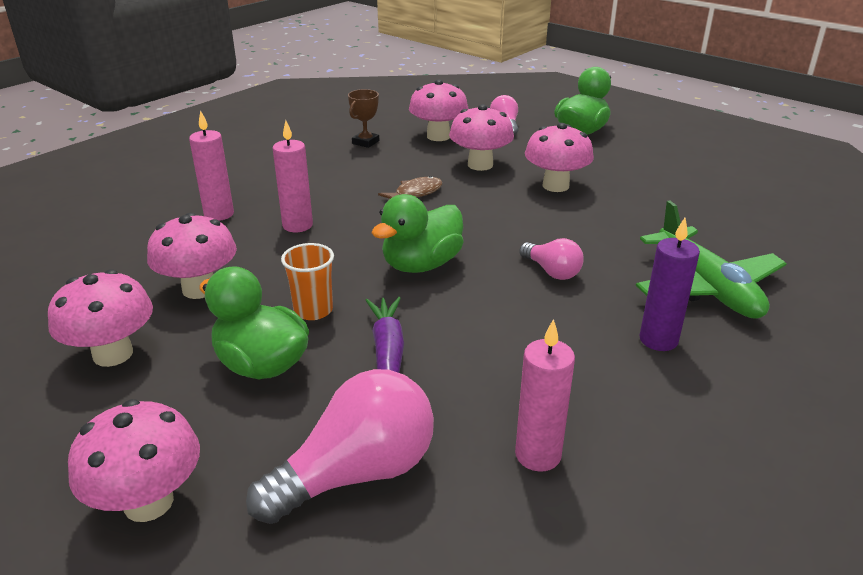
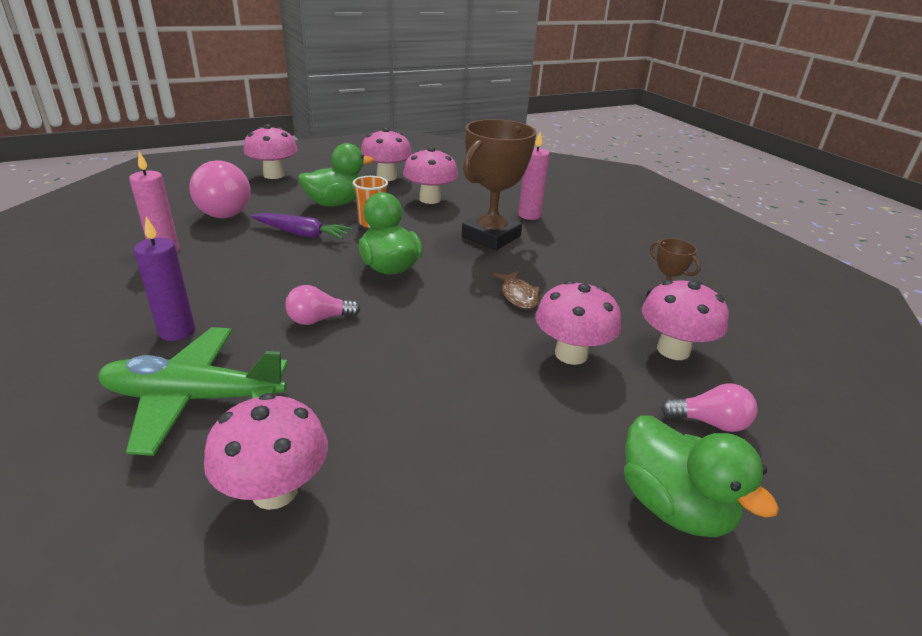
camera: 110 degrees right, 0 degrees up
(297, 225) = (491, 236): pink candle -> brown trophy
(555, 186) = (483, 390): pink mushroom -> pink mushroom (274, 490)

